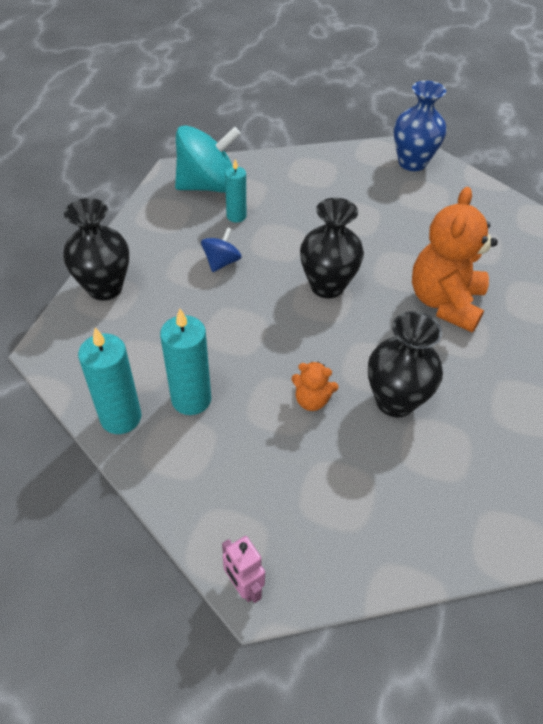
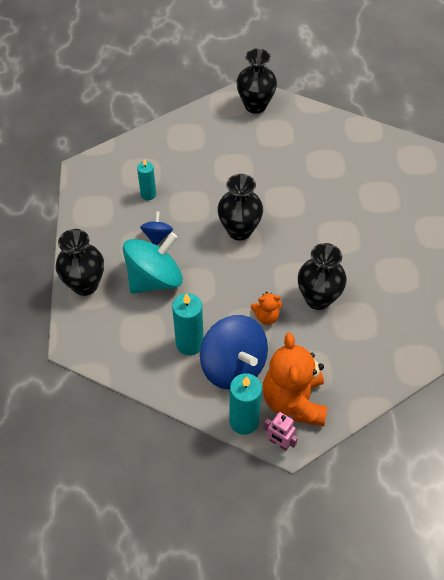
camera: 20 degrees left, 5 degrees up
(121, 417) = (151, 372): turquoise candle -> turquoise candle (244, 421)
(208, 186) = (113, 175): turquoise spinning top -> turquoise spinning top (154, 279)
(234, 449) = (233, 366): none -> blue spinning top
(412, 163) = (255, 105): blue vase -> black vase
(444, 302) = (322, 216): orange teddy bear -> orange teddy bear (294, 401)

